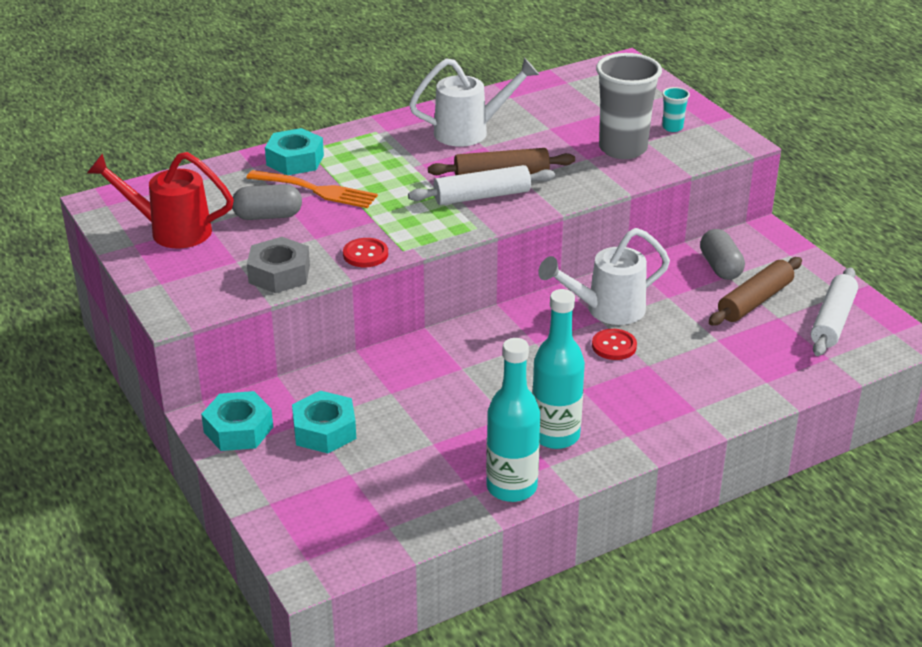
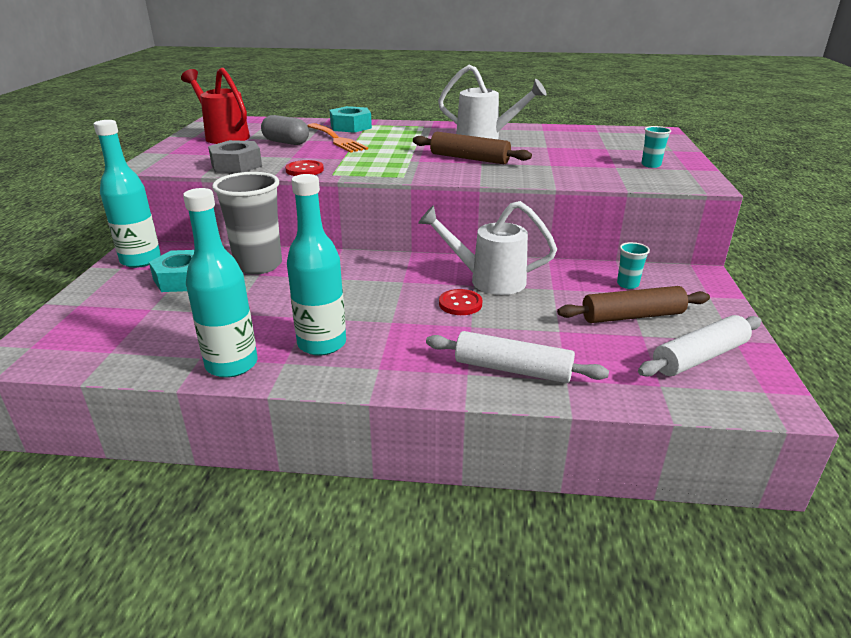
camera: 35 degrees right, 5 degrees down
(238, 429) = (141, 260): turquoise nut -> turquoise bottle
(482, 196) = (436, 164): white rolling pin -> white rolling pin (512, 369)
(623, 149) = (589, 166): grey cup -> grey cup (258, 265)
(720, 267) = (627, 284): grey capsule -> turquoise cup

